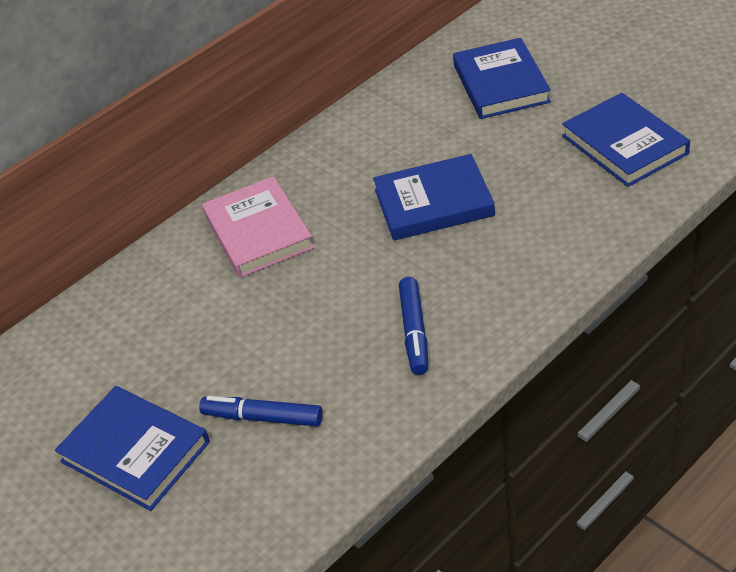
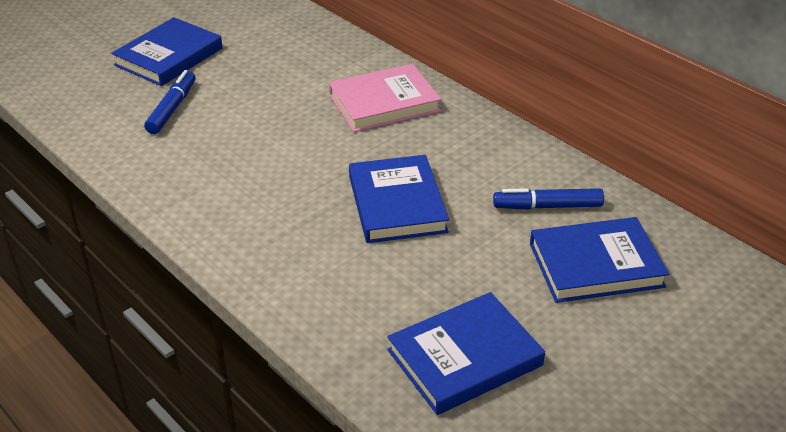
camera: 85 degrees right, 5 degrees down
(414, 332) = (229, 185): blue marker -> blue marker (547, 206)

